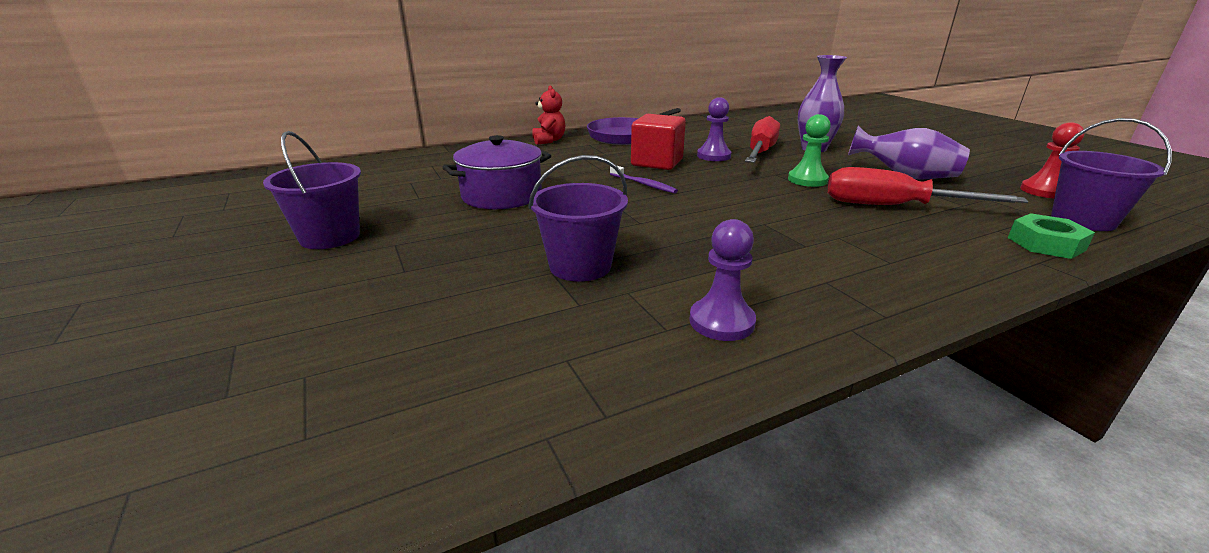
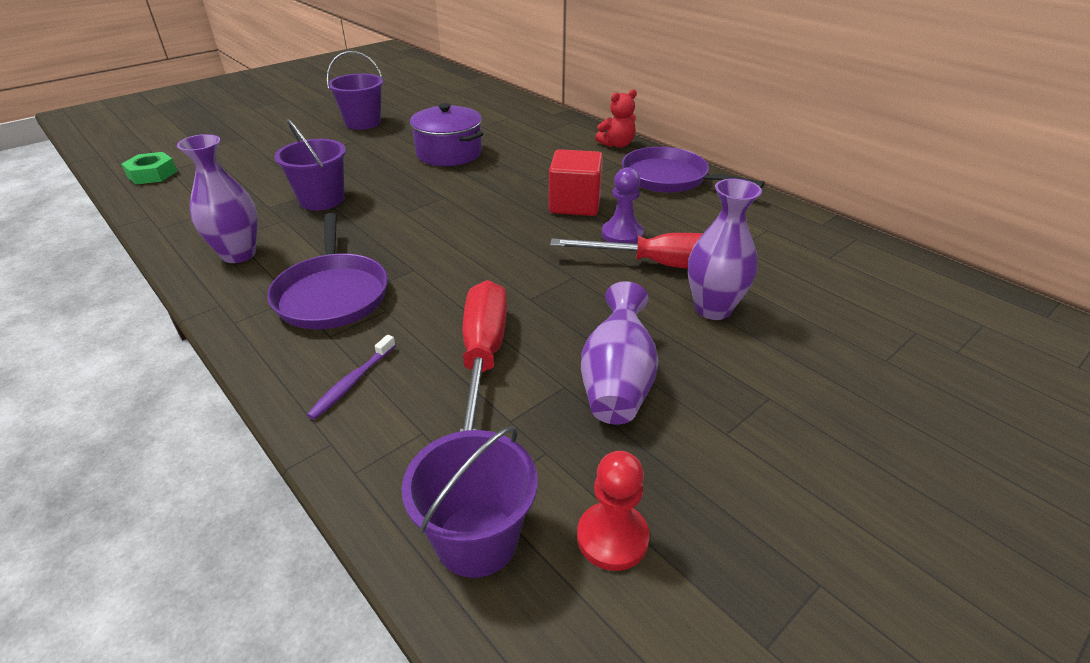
camera: 75 degrees right, 10 degrees up
(644, 184) = (500, 204): purple toothbrush -> purple toothbrush (352, 382)
(721, 322) = (238, 254): purple pawn -> purple vase
(807, 180) = (559, 298): green pawn -> none
(815, 260) = (332, 294): none -> purple pan
(1045, 244) = (382, 464): green nut -> green nut (152, 174)

